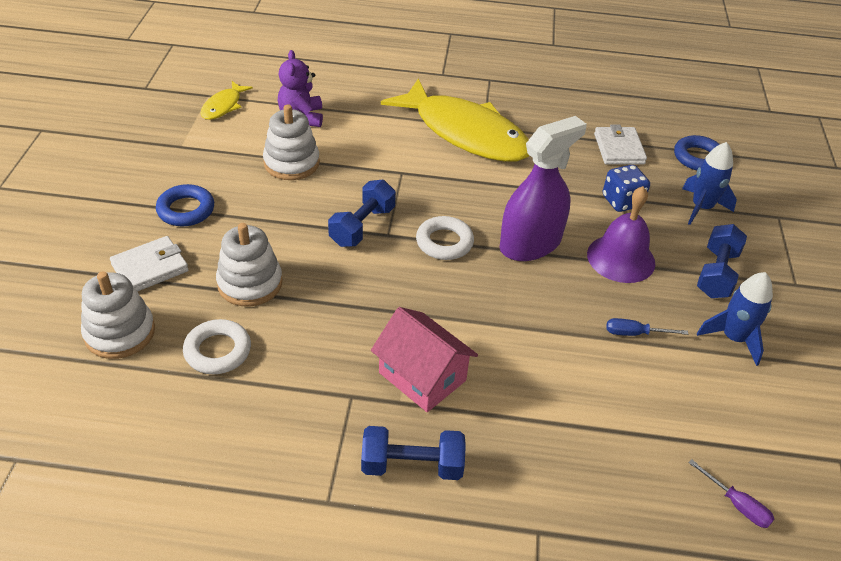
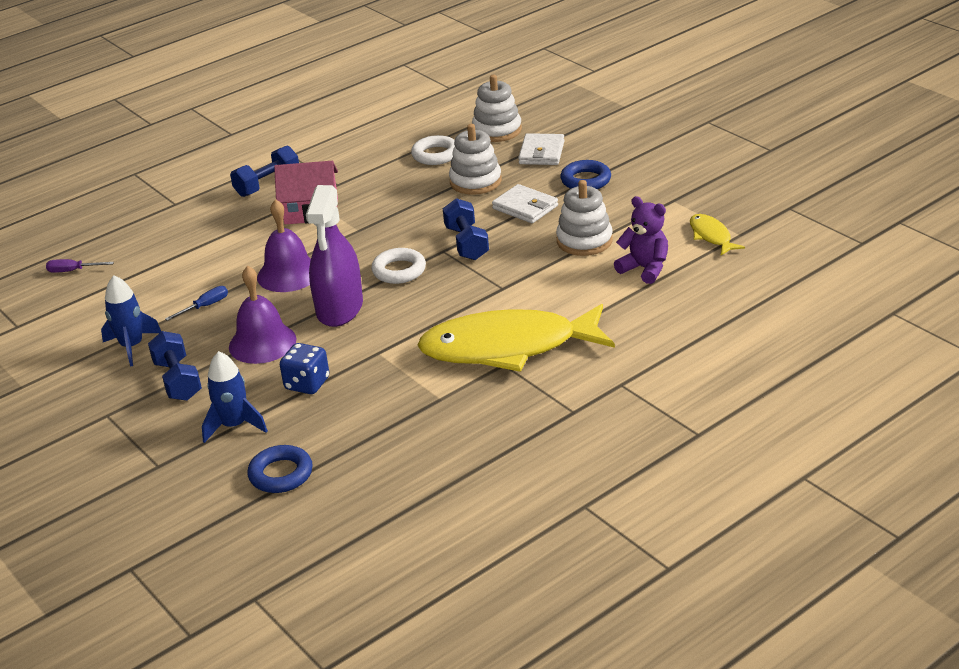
camera: 140 degrees right, 10 degrees down
(530, 312) = (288, 274): none -> purple bell
(618, 149) = (363, 429): white wallet -> white wallet (525, 207)

